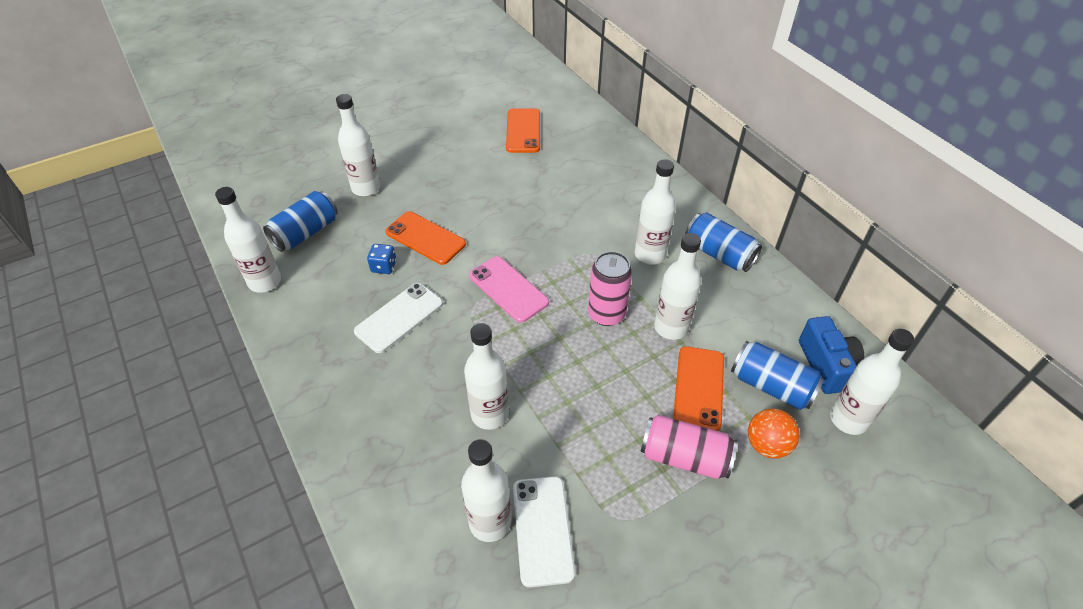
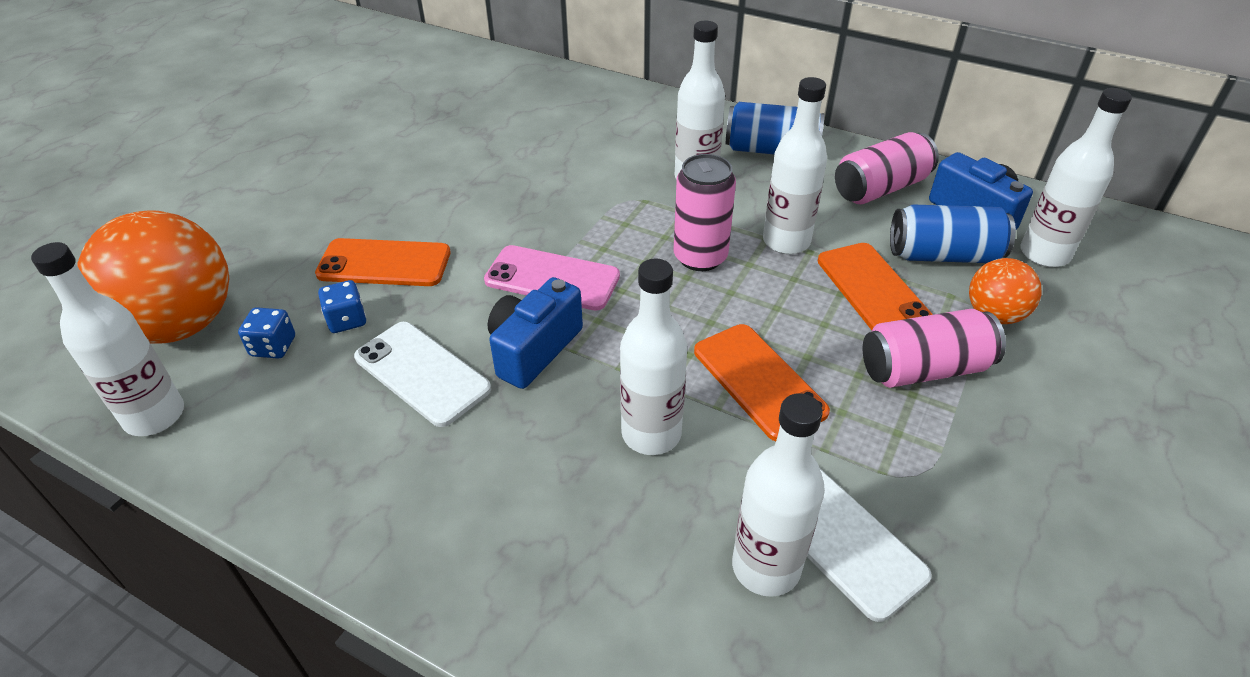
camera: 30 degrees left, 5 degrees down
(306, 233) = (181, 325): blue can -> orange ball
(339, 266) = (273, 346): none -> blue dice
(366, 188) = (242, 236): white bottle -> none
(399, 317) = (422, 373): white phone -> white phone turned 60 degrees counterclockwise
(465, 331) = (533, 349): none -> blue camera
(523, 131) = (426, 103): orange phone -> orange phone (758, 381)
(772, 316) = (880, 188): none -> pink can

